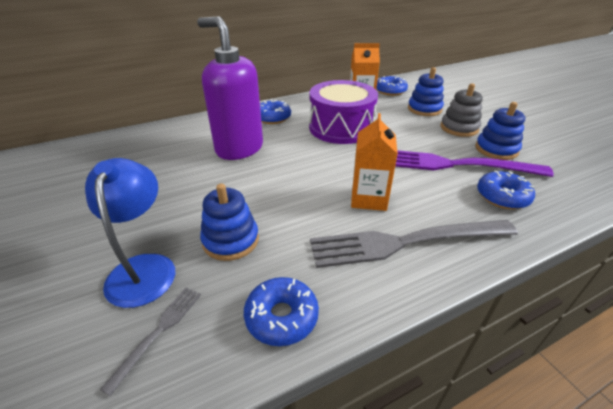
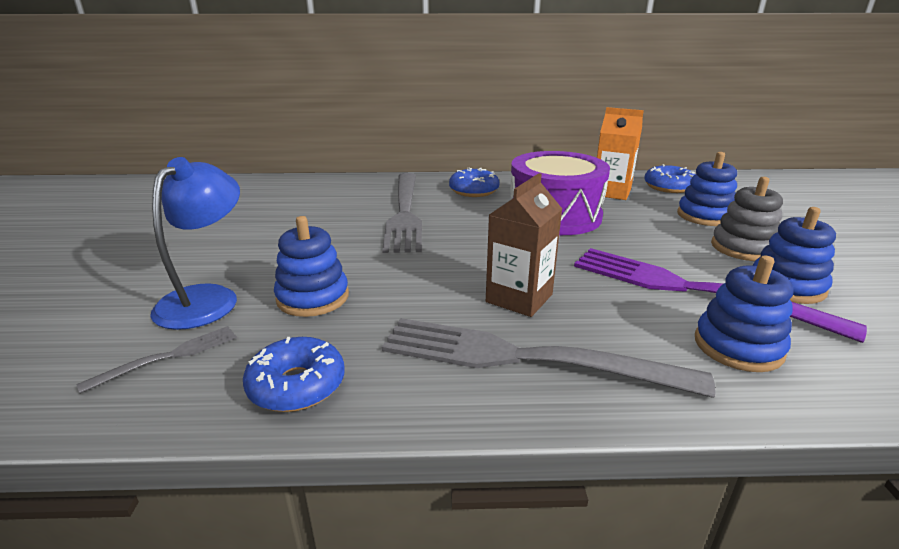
camera: 25 degrees right, 10 degrees down
(239, 148) = (405, 213): purple soap dispenser -> grey fork
(368, 198) = (519, 298): orange carton -> brown carton
(502, 196) = (738, 346): blue donut -> blue stacking toy

